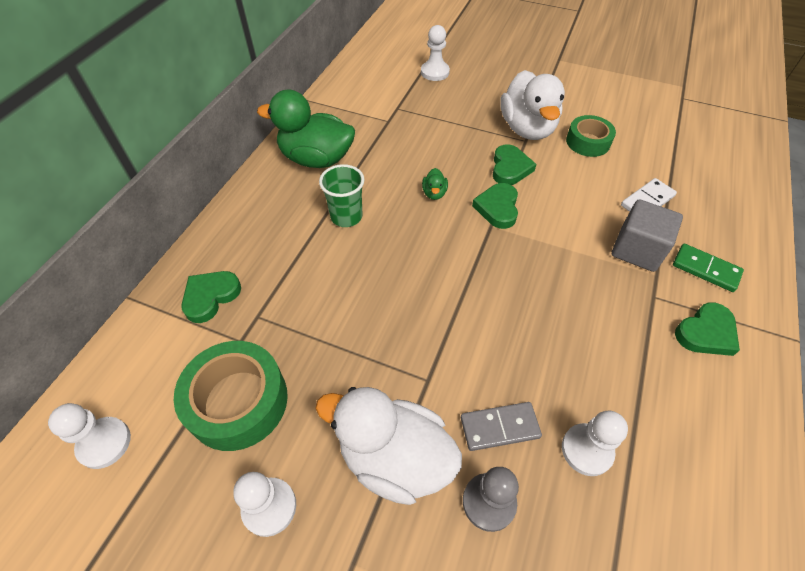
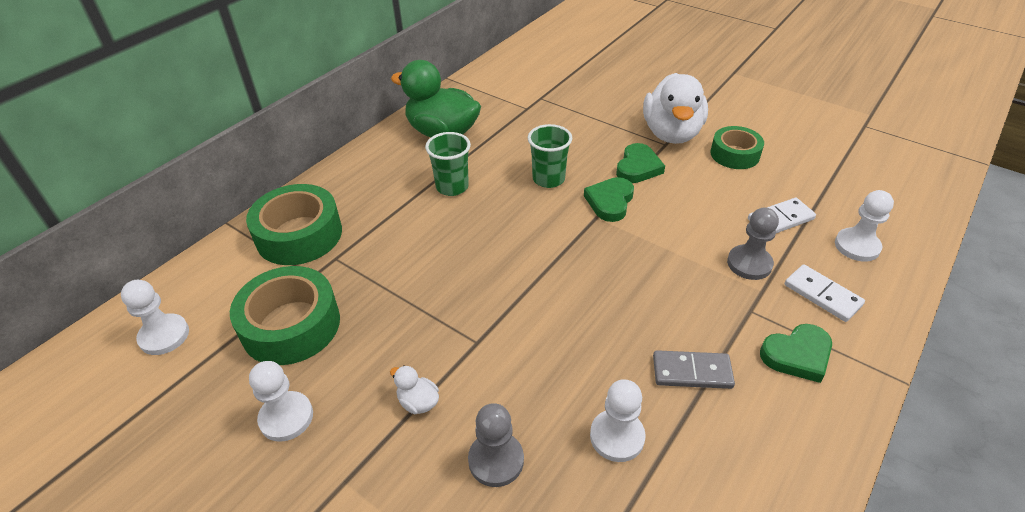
camera: 15 degrees right, 10 degrees down
(210, 297) = (299, 235): green heart -> green tape
(394, 458) = (418, 402): white duck -> white duck, size x0.40
(434, 193) = (548, 179): green duck -> green cup
(435, 72) = (592, 70): white pawn -> white pawn (857, 246)
(499, 427) = (533, 397): grey domino -> grey domino (692, 372)
(637, 250) = (749, 264): grey cube -> grey pawn
(705, 269) = (822, 295): green domino -> white domino

